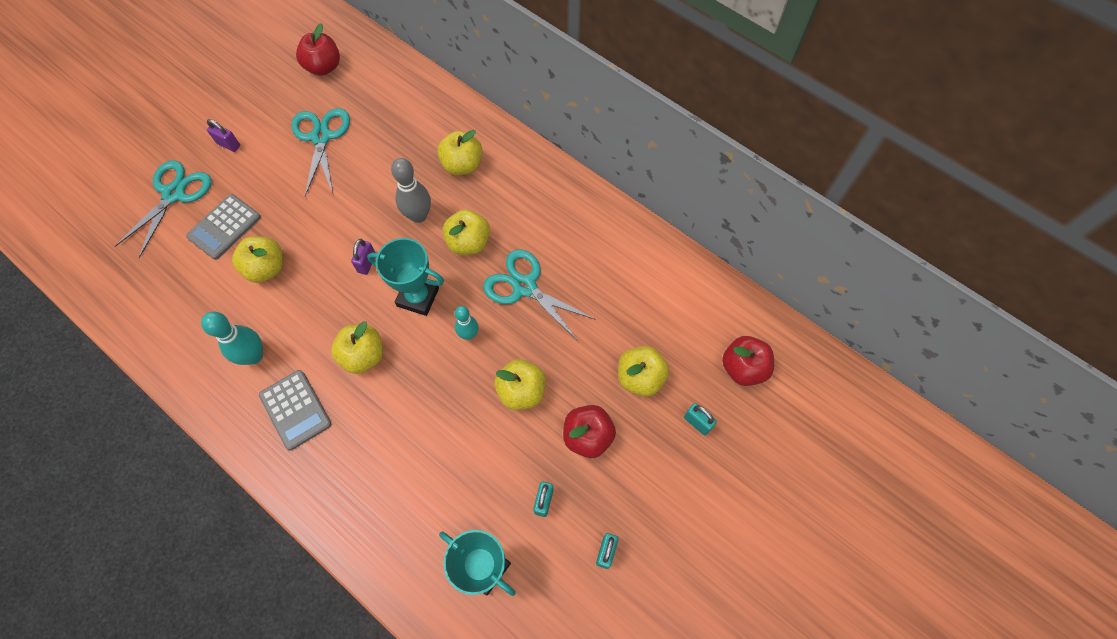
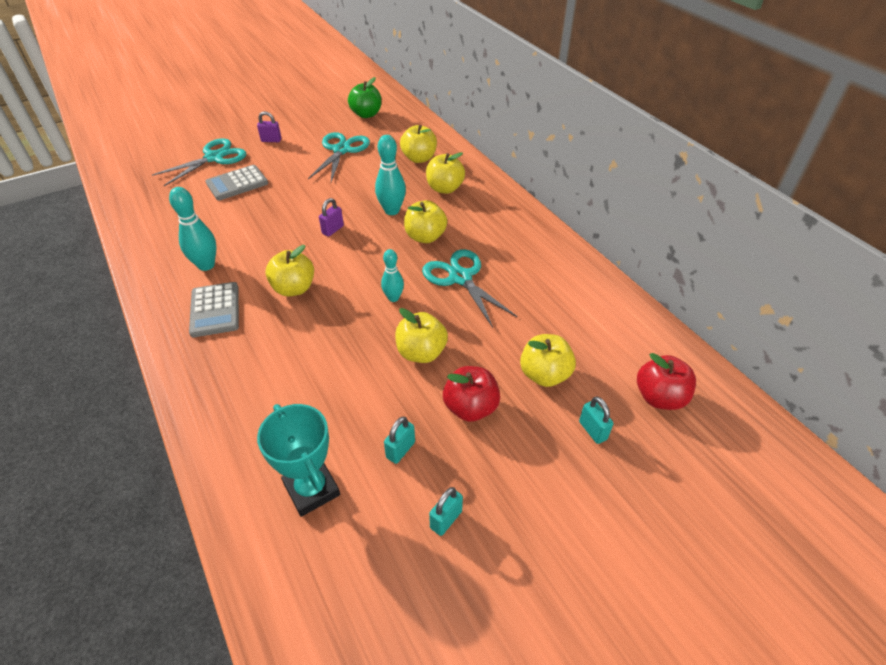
camera: 20 degrees right, 20 degrees down
(228, 144) = (271, 140): purple padlock -> purple padlock turned 45 degrees counterclockwise
(266, 268) = (252, 214): yellow apple -> yellow apple (419, 158)
(323, 67) = (366, 114): red apple -> green apple
(418, 215) = (392, 211): grey bowling pin -> turquoise bowling pin
(418, 297) = (362, 261): turquoise trophy -> none

